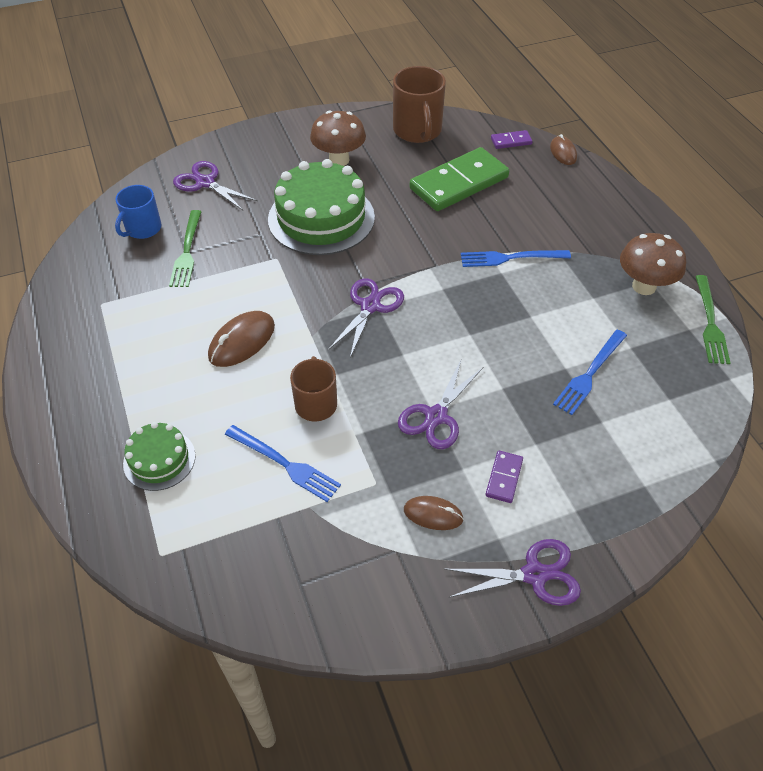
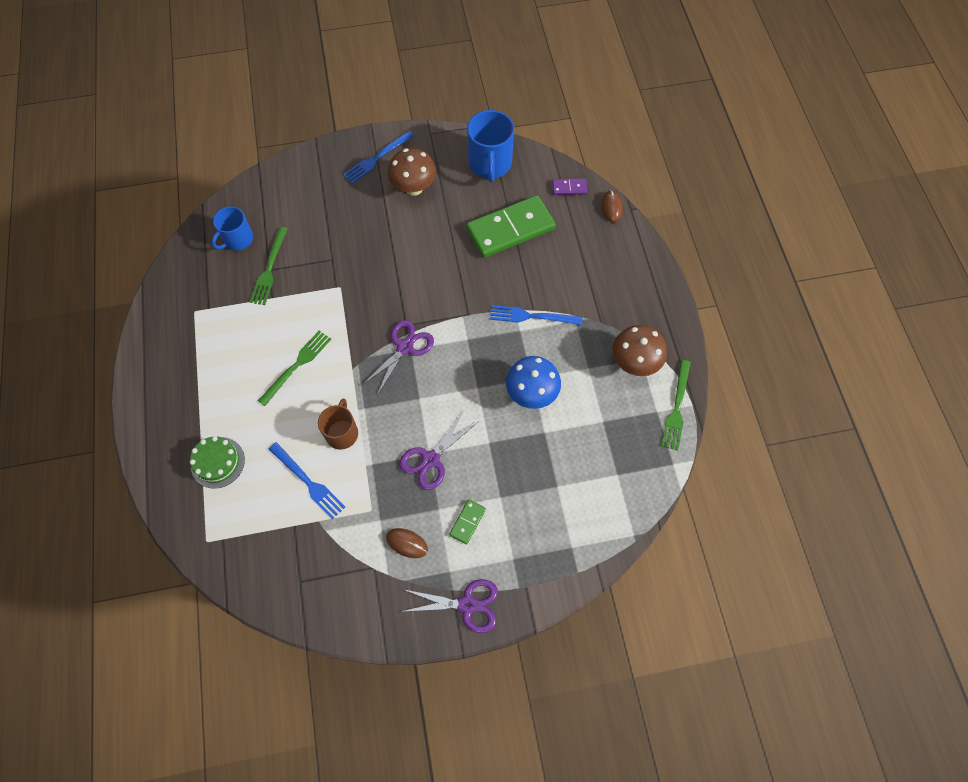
camera: 10 degrees right, 15 degrees up
(205, 183) = (296, 197): purple scissors -> none
(242, 341) = (297, 365): brown mouse -> green fork
(321, 218) = (385, 250): green cake -> none
(417, 131) = (490, 164): brown mug -> blue mug
(504, 478) = (467, 522): purple domino -> green domino
(536, 332) = (531, 394): none -> blue mushroom
(589, 374) = (561, 441): blue fork -> blue fork (377, 158)

